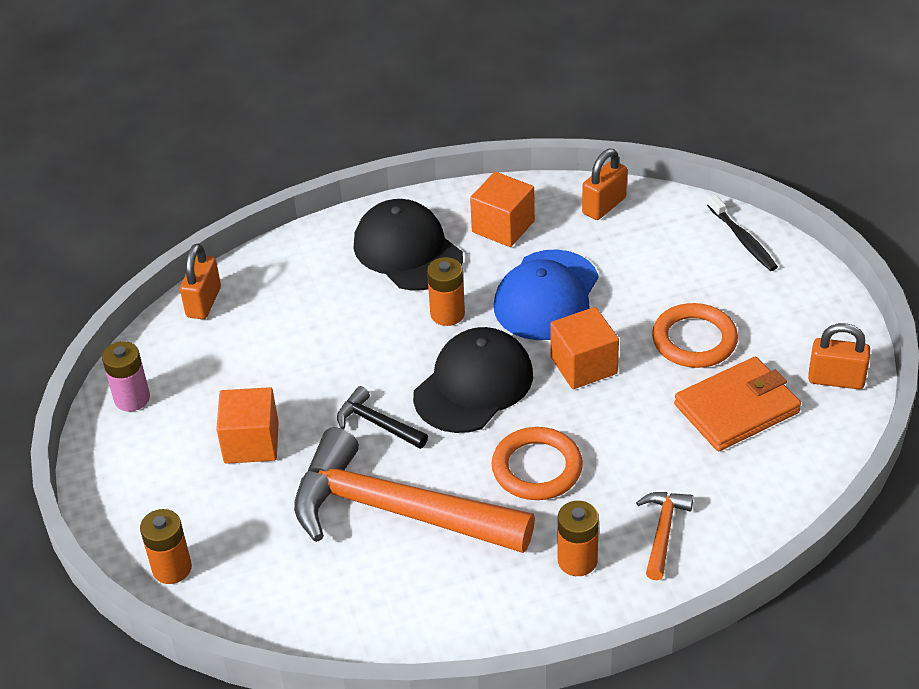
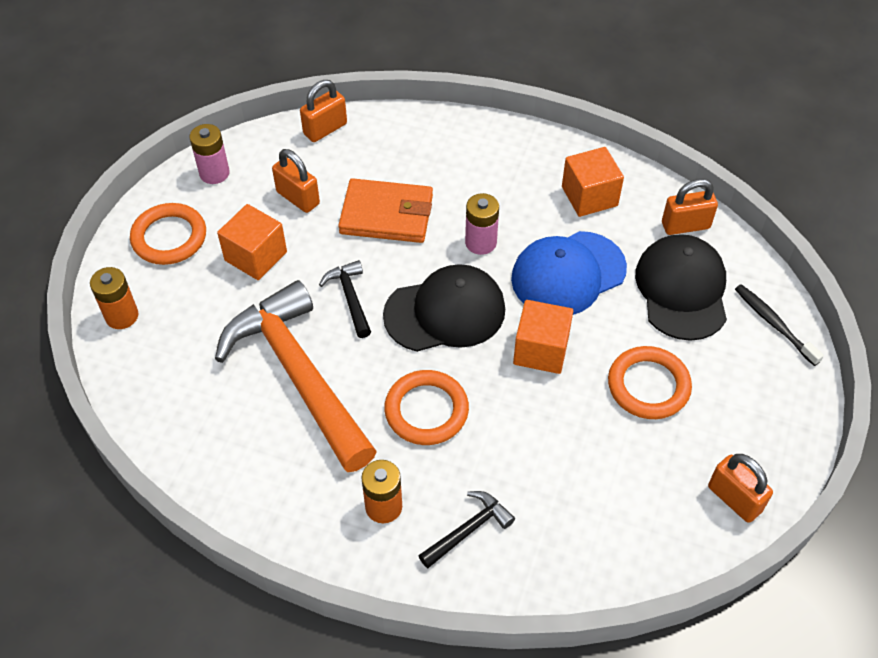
camera: 35 degrees right, 10 degrees up
(146, 477) = (169, 237): none -> orange ring
(240, 373) = (298, 198): none -> orange padlock
(407, 251) = (500, 173): black cap -> black cap (682, 289)
(447, 314) = (480, 242): orange battery -> pink battery
(663, 532) = (468, 530): orange hammer -> black hammer
(736, 408) = (626, 467): orange wallet -> orange wallet (386, 215)
(743, 239) = (774, 324): black toothbrush -> black toothbrush turned 135 degrees clockwise

